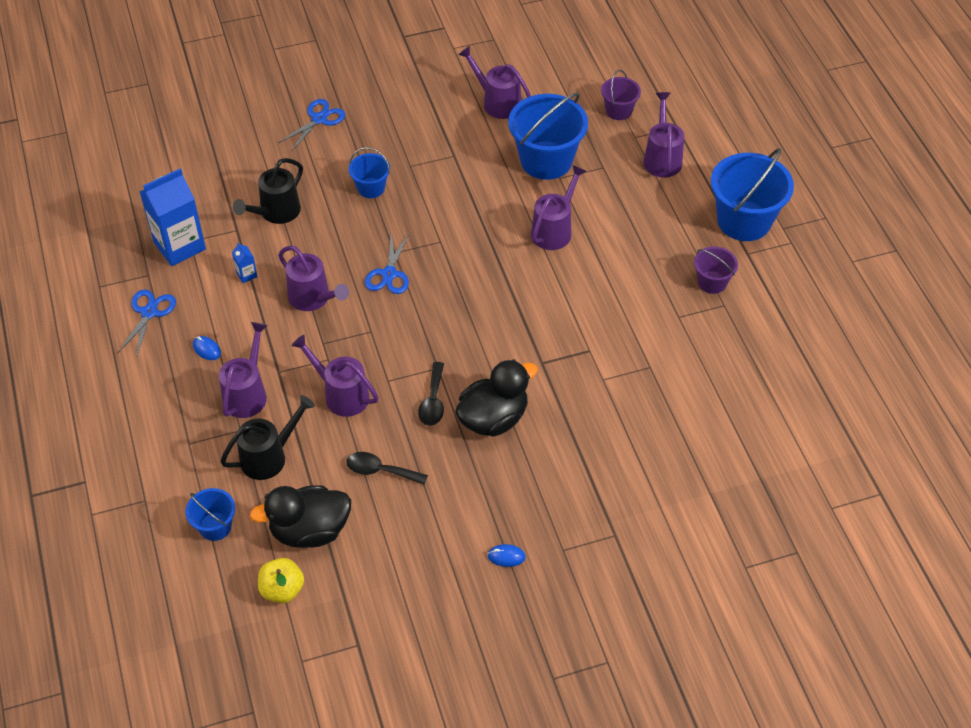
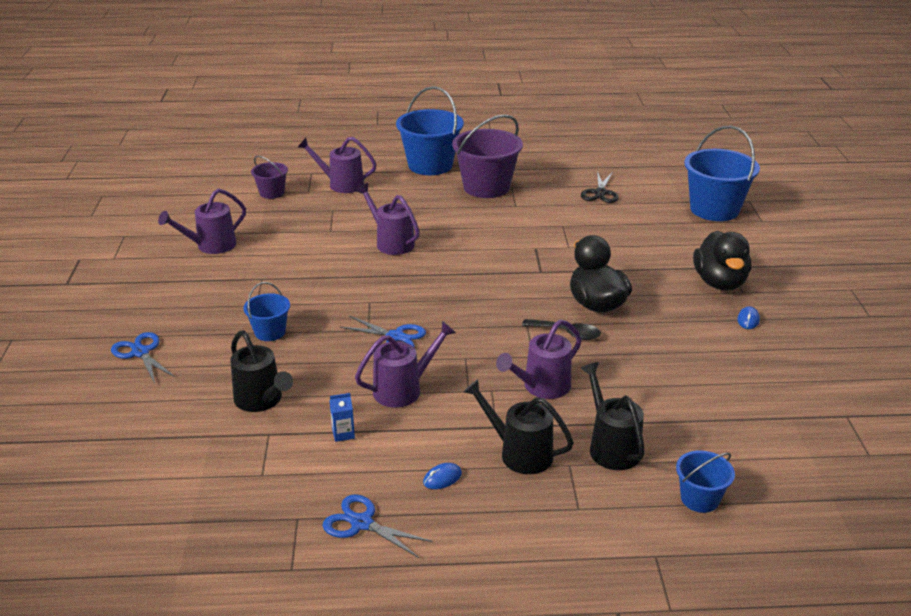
camera: 75 degrees left, 20 degrees down
(179, 246) = (265, 484): blue carton -> none
(247, 393) = (519, 453): purple watering can -> black watering can
(282, 590) = (784, 457): yellow apple -> none
(310, 530) = (711, 430): black duck -> black duck (719, 282)
(380, 470) = (643, 375): black spoon -> none
(546, 160) = (305, 233): blue bucket -> blue bucket (714, 209)
(712, 282) = (486, 187): purple bucket -> purple bucket, size x1.92
(747, 392) = (600, 193): none -> black scissors

